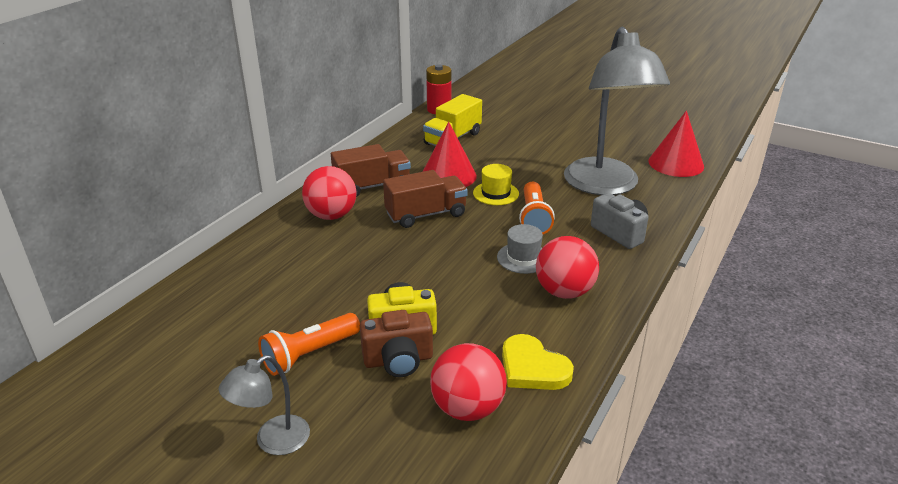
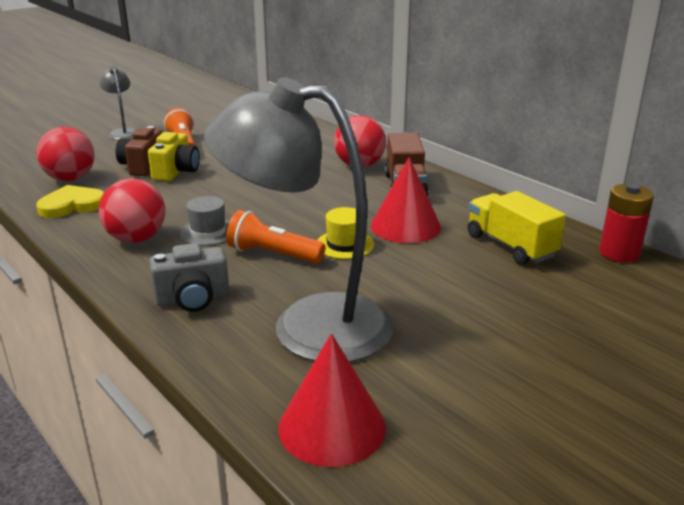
camera: 110 degrees right, 5 degrees down
(426, 214) = (328, 202): brown truck -> none

